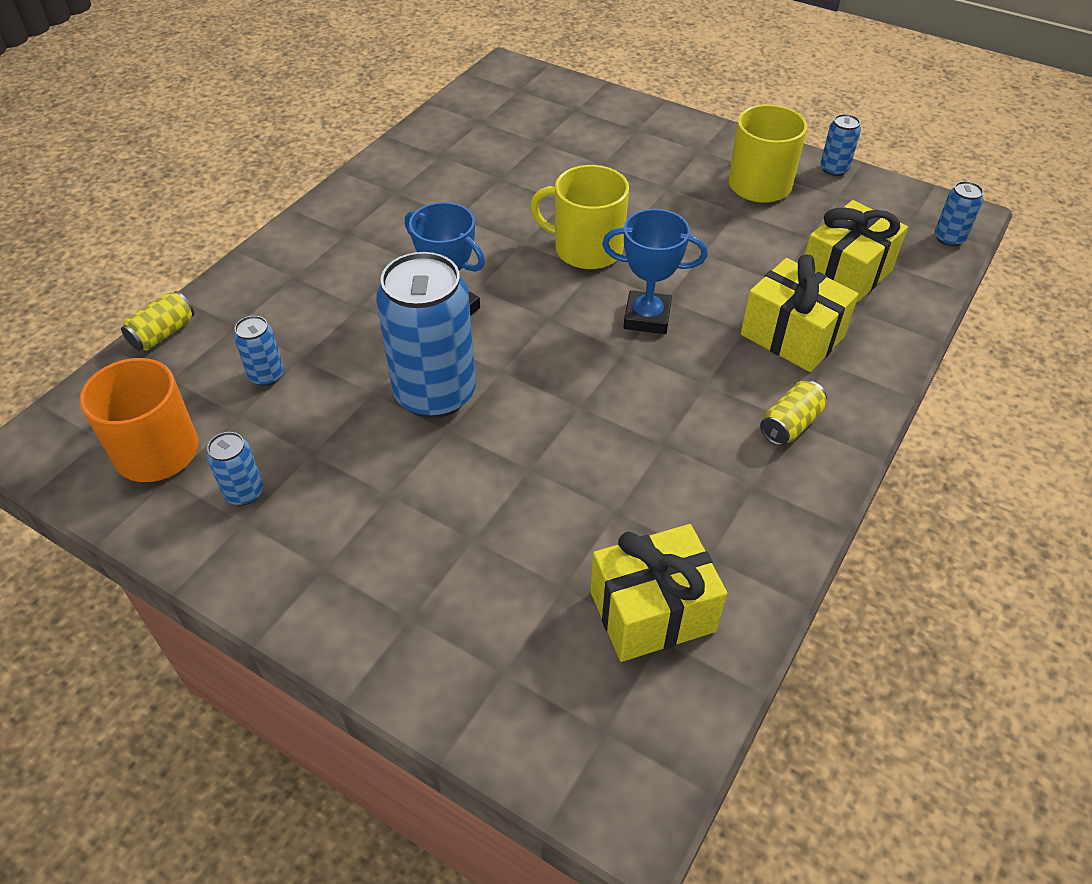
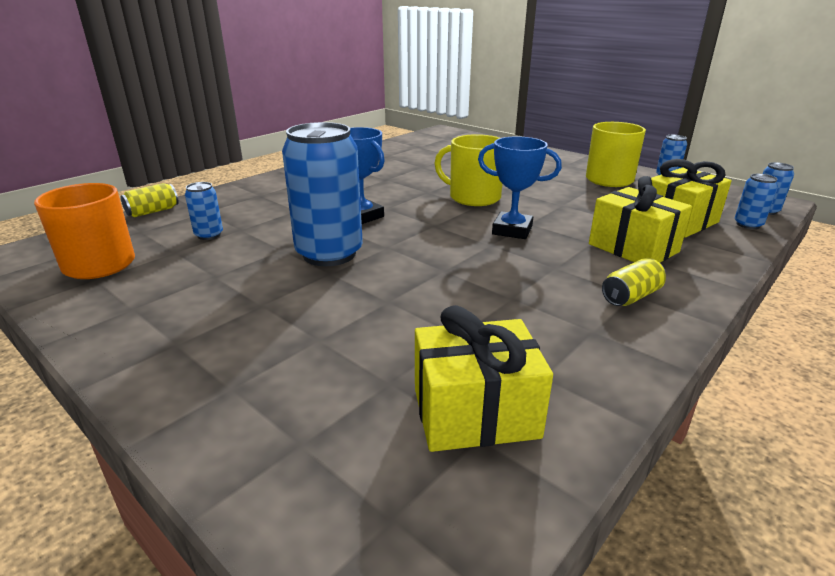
camera: 10 degrees right, 20 degrees down
(244, 492) = (146, 292): blue can -> blue can (748, 225)

